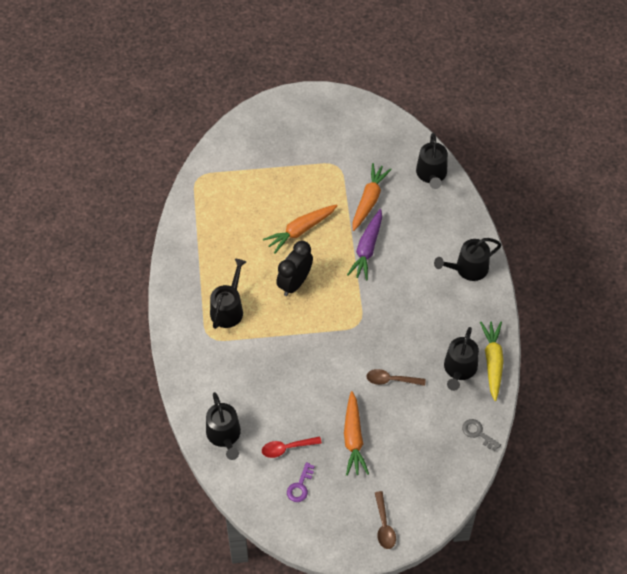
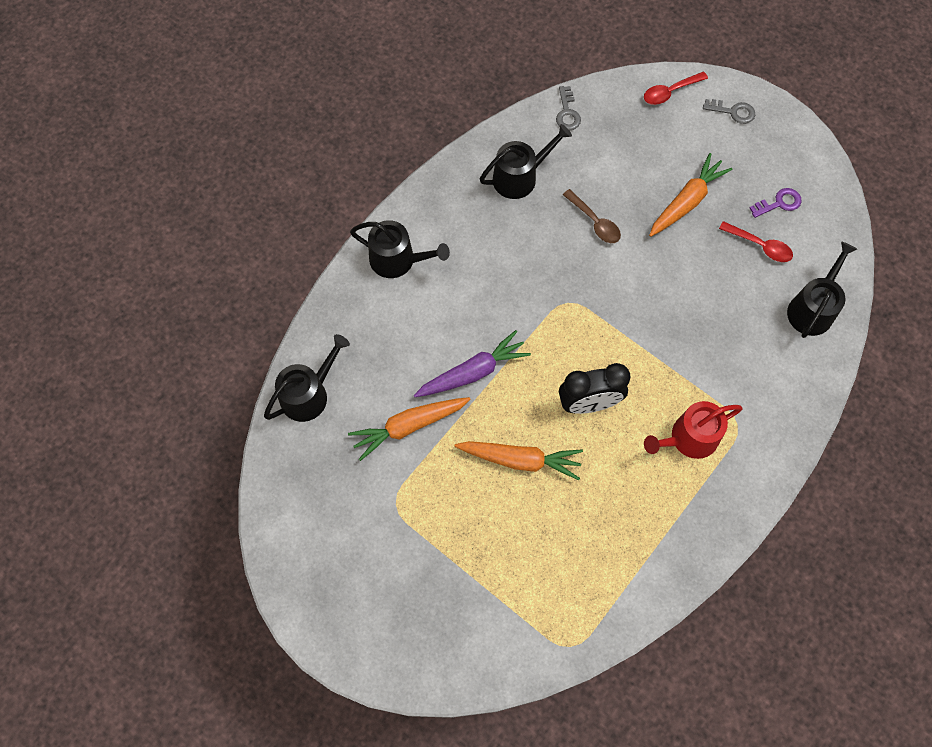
camera: 135 degrees left, 10 degrees up
(228, 309) = (689, 438): black watering can -> red watering can
(384, 525) = (733, 112): brown spoon -> grey key
(434, 504) = (670, 92): none -> red spoon
(492, 362) = (482, 157): yellow carrot -> none

